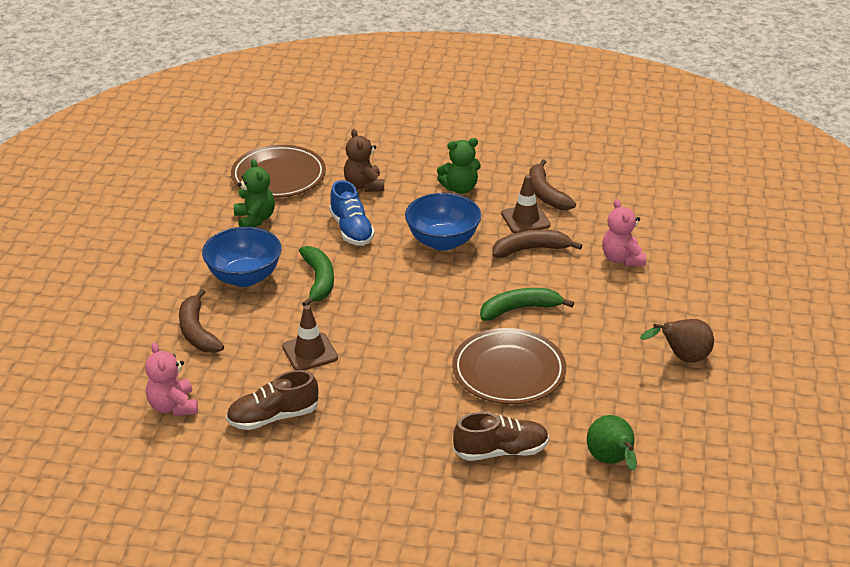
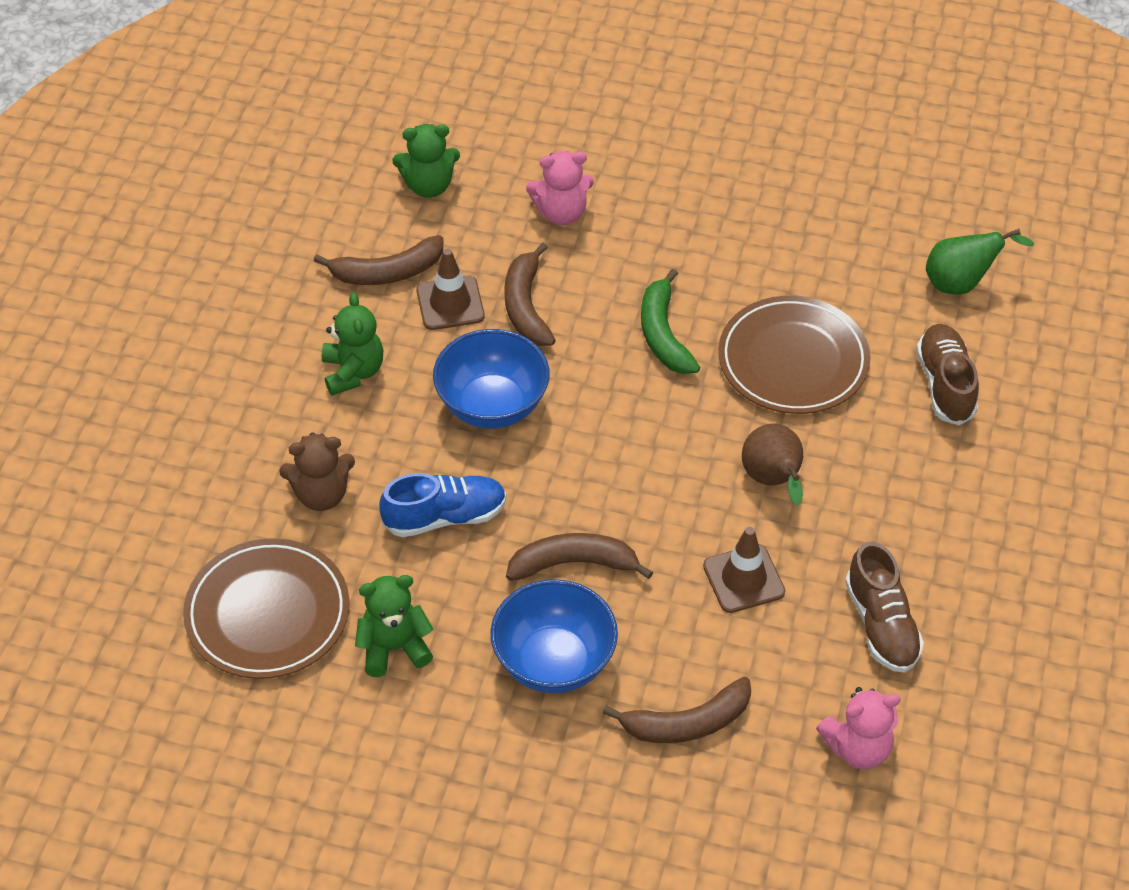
camera: 85 degrees left, 15 degrees up
(319, 280) = (573, 563): green banana -> brown banana
(628, 203) = (428, 186): none -> green teddy bear
(682, 358) = (775, 188): brown pear -> brown pear (773, 481)

